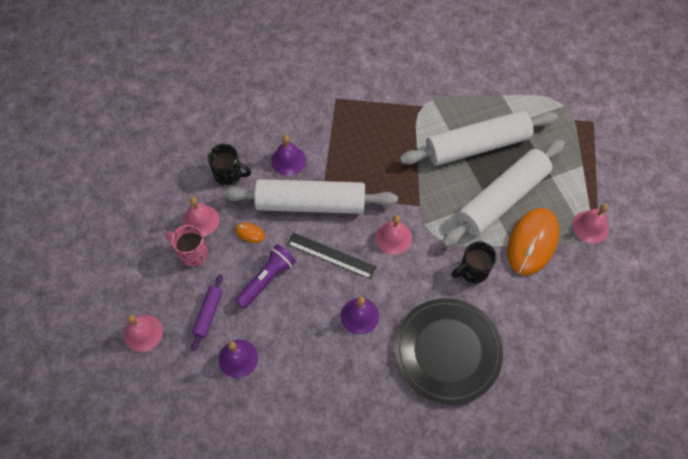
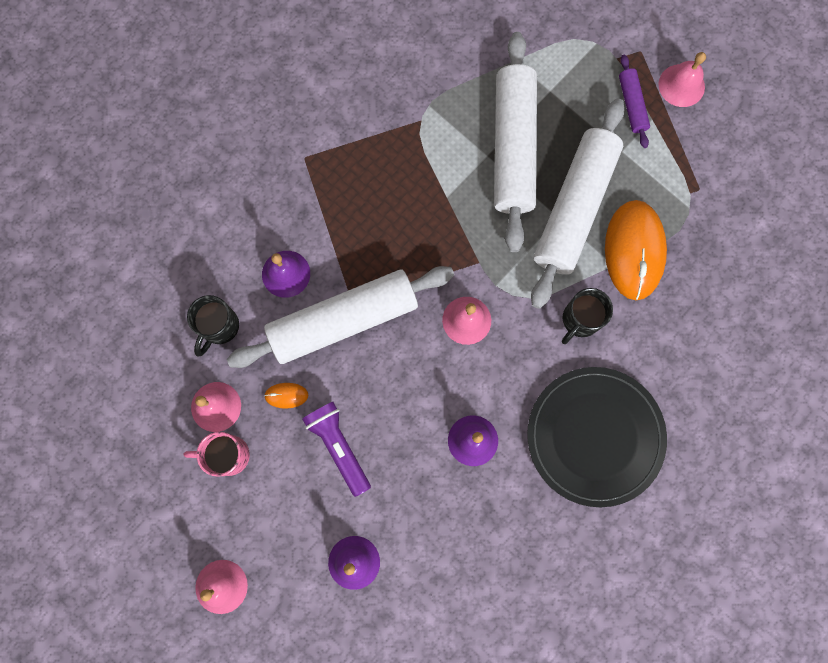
camera: 25 degrees left, 15 degrees up
(208, 314) = (289, 524): purple rolling pin -> purple rolling pin (632, 105)
(229, 174) = (219, 327): black mug -> black mug turned 120 degrees clockwise
(267, 279) = (339, 446): purple flashlight -> purple flashlight turned 45 degrees counterclockwise
(331, 255) = (402, 378): black ruler -> none
(477, 146) = (513, 148): white rolling pin -> white rolling pin turned 45 degrees counterclockwise
(590, 226) = (693, 199): pink bell -> pink bell (681, 85)

